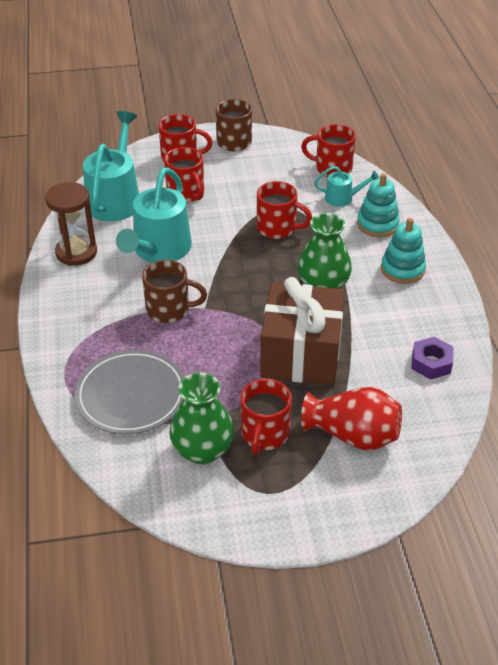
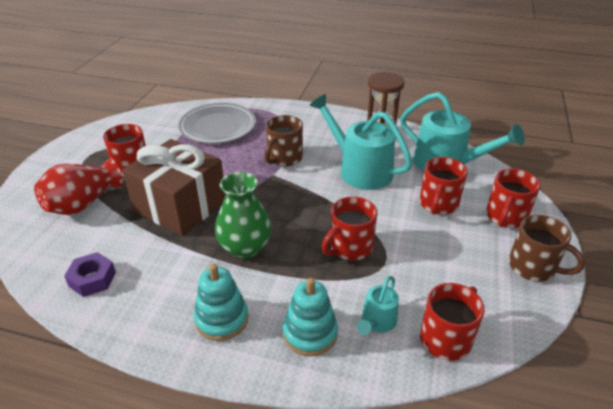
camera: 115 degrees right, 5 degrees down
(186, 193) = (438, 204): red mug -> red mug turned 60 degrees counterclockwise
(202, 450) = (147, 140): green vase -> none

